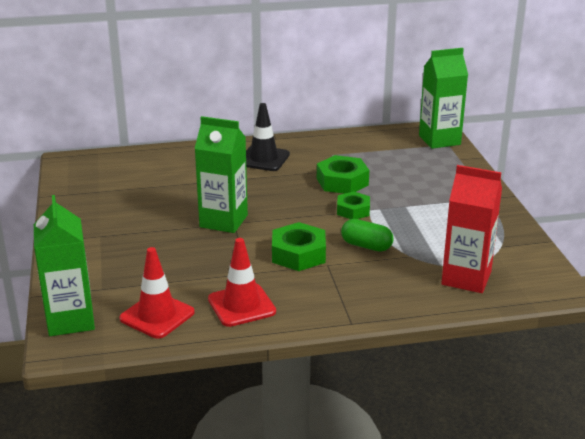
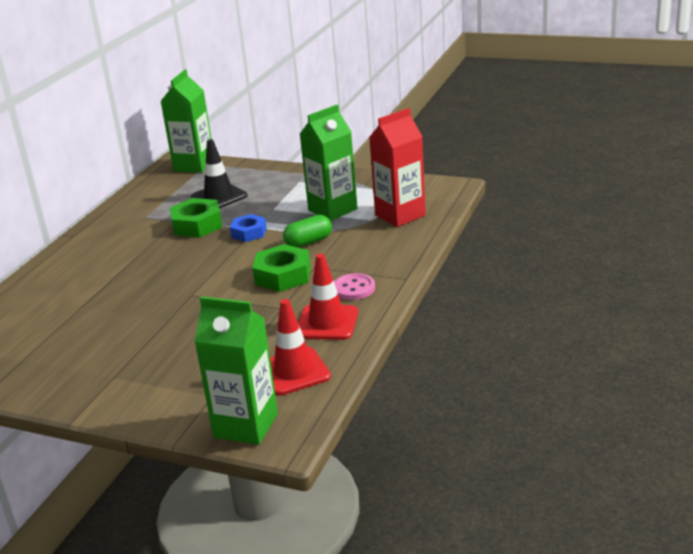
camera: 55 degrees left, 0 degrees up
(223, 221) = (182, 299): green carton -> green carton (332, 210)
(263, 159) = (101, 251): black traffic cone -> black traffic cone (219, 197)
(308, 299) = (354, 288): none -> pink button
(353, 210) = (249, 233): green nut -> blue nut

